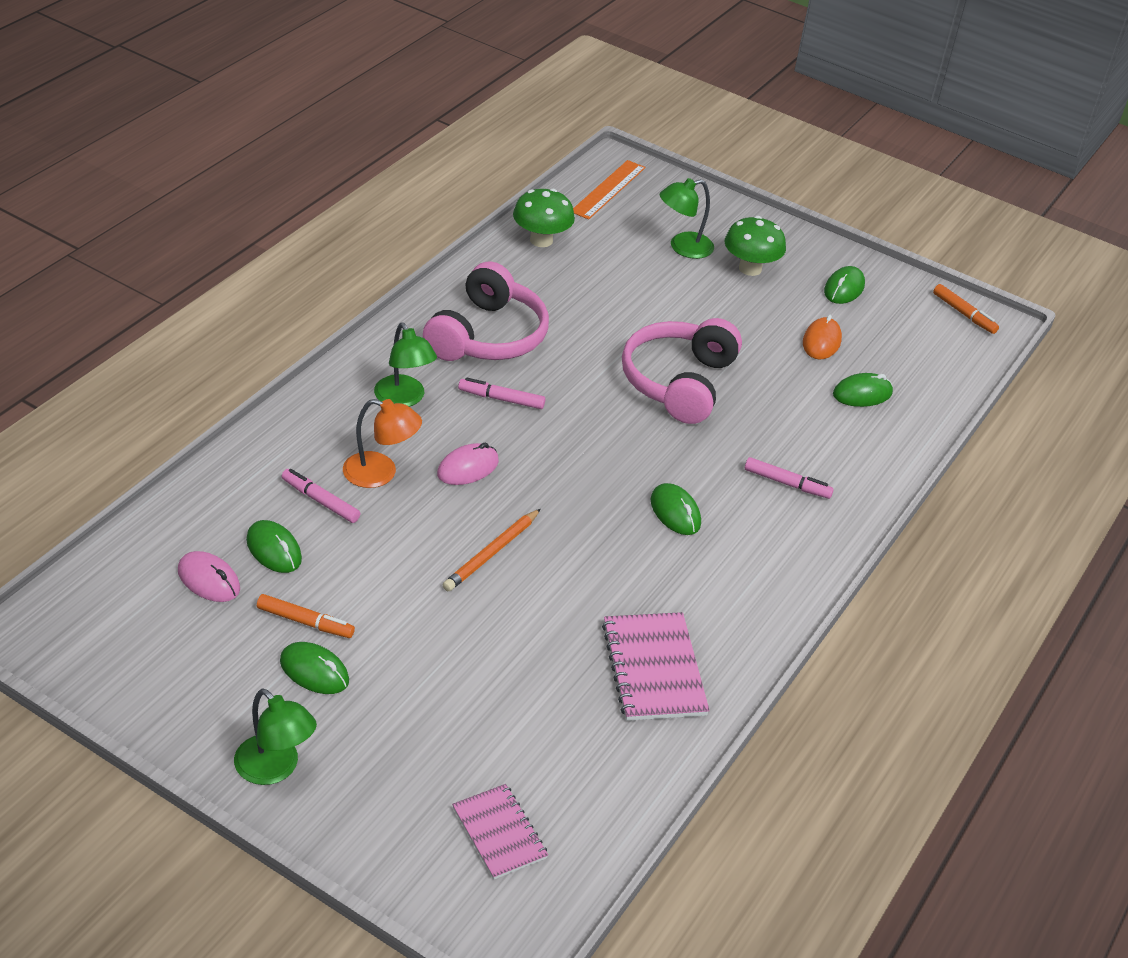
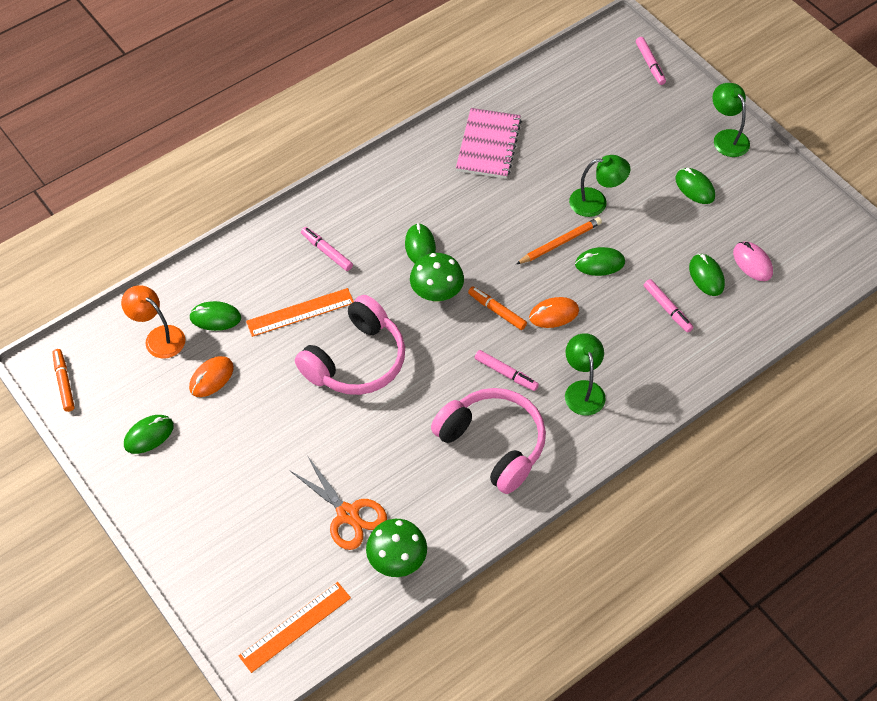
camera: 155 degrees left, 15 degrees up
(305, 622) = (694, 220): orange marker -> orange marker (497, 311)
(380, 473) = (619, 323): orange lamp -> orange lamp (158, 337)
(428, 538) = (599, 263): none -> green mouse
(442, 883) = (650, 64): none -> pink marker
(468, 468) = (553, 314): pink mouse -> orange mouse
(487, 336) = (493, 444): pink headphones -> pink headphones turned 90 degrees clockwise
(499, 833) = (613, 80): pink notebook -> none
(608, 263) = (348, 514): none -> orange scissors
(683, 247) = (265, 521): green lamp -> green lamp (596, 202)
(750, 268) = (218, 479): green mushroom -> green mushroom (436, 293)
(773, 416) = (300, 312): none -> orange ruler

